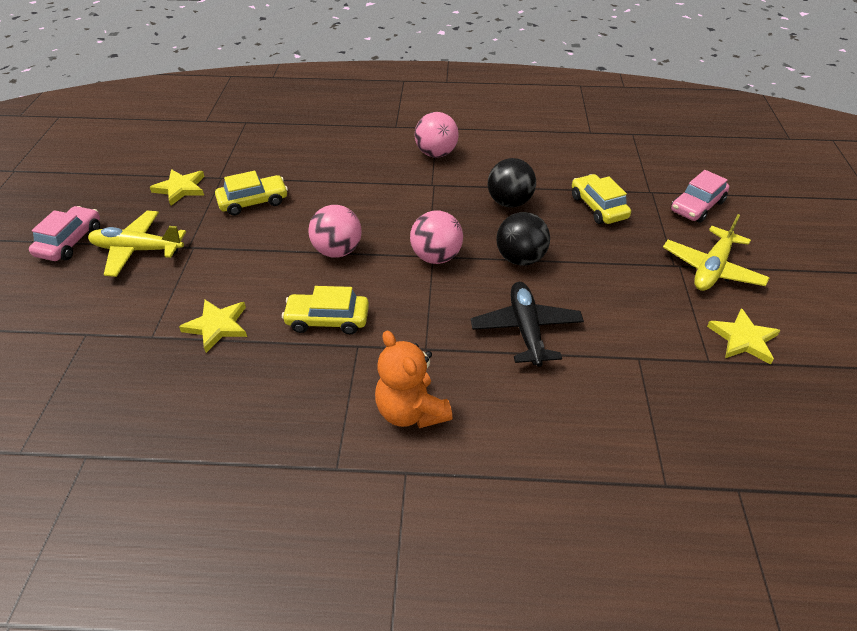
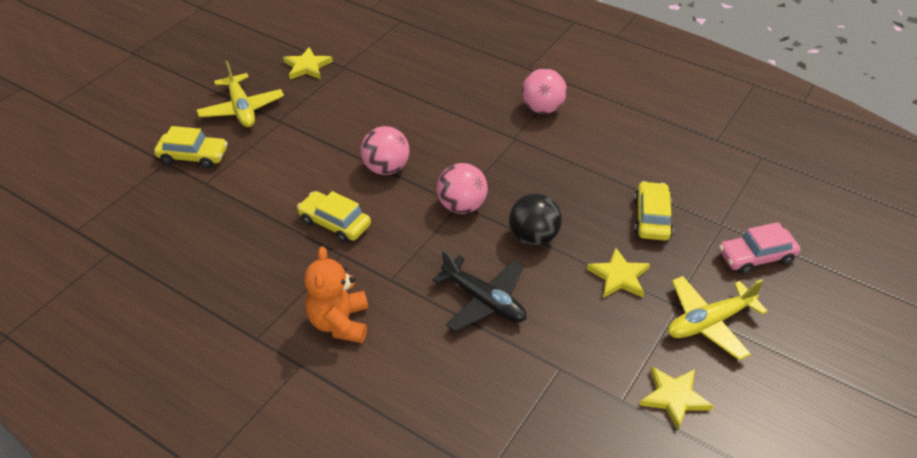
camera: 30 degrees right, 0 degrees up
(70, 241) = (201, 84): pink car -> none
(138, 250) = (241, 109): yellow plane -> yellow plane turned 150 degrees counterclockwise
(217, 326) = (254, 194): yellow star -> yellow star (619, 276)
(253, 202) = (353, 99): yellow car -> yellow car (193, 156)
(509, 202) = (570, 181): black ball -> none
(526, 330) = (483, 301): black plane -> black plane turned 105 degrees clockwise

